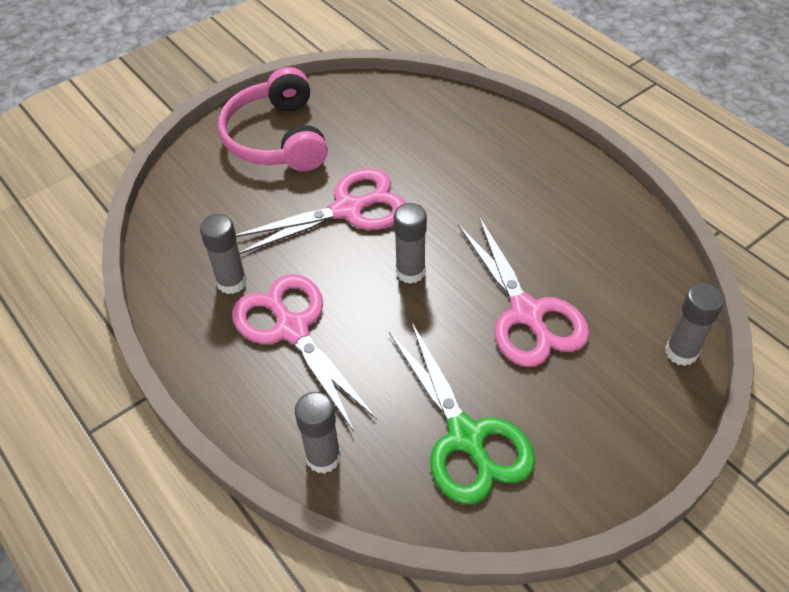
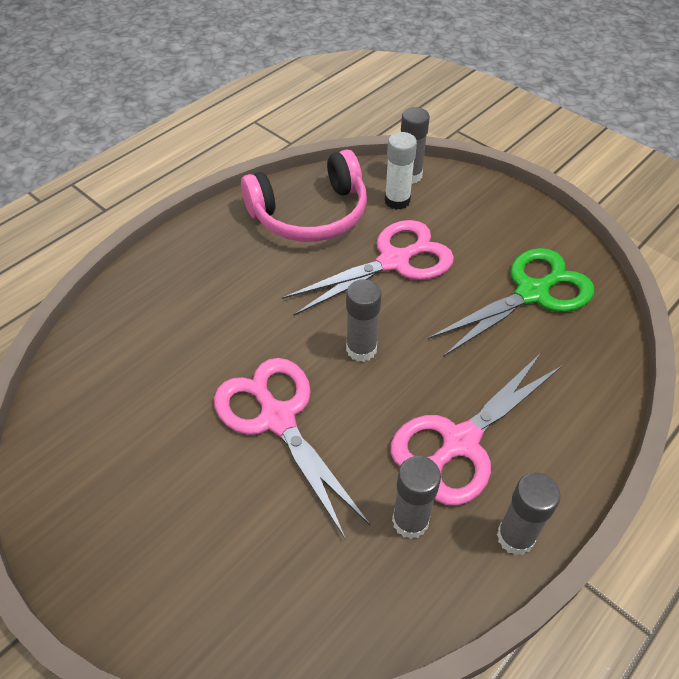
camera: 100 degrees left, 0 degrees up
(277, 138) = (146, 526): pink headphones -> pink headphones (310, 214)
(323, 457) = (592, 389): grey glue stick -> grey glue stick (515, 537)
(630, 332) = (397, 201): none -> white glue stick

